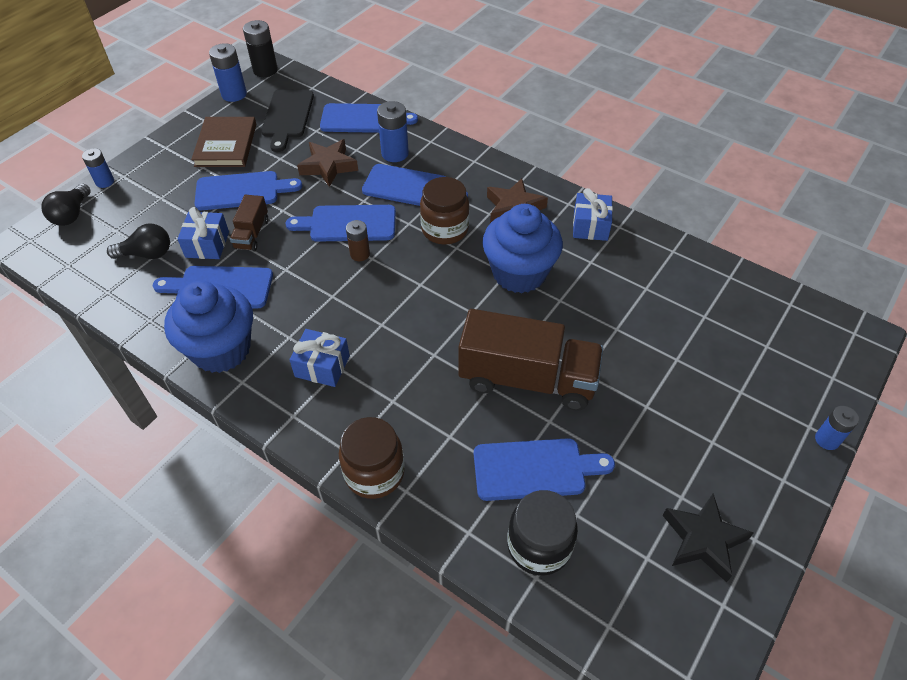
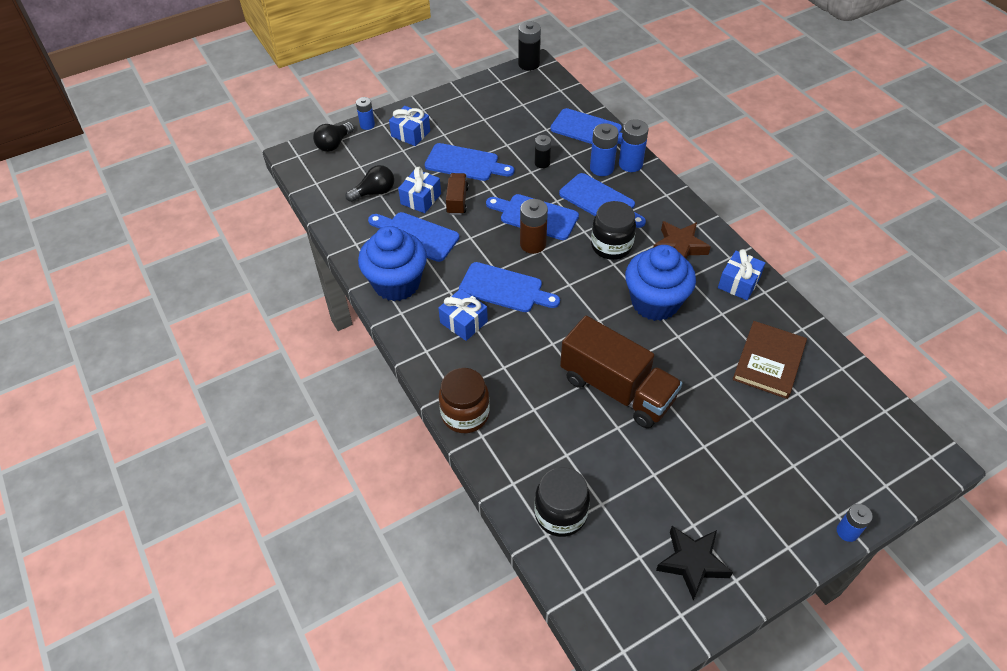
camera: 25 degrees right, 0 degrees up
(147, 254) = (374, 192): black light bulb -> black light bulb turned 45 degrees counterclockwise
(162, 177) = (410, 134): none -> blue gift
(226, 145) = (469, 121): brown book -> brown book (768, 361)
(234, 94) = (494, 79): blue battery -> blue battery (630, 164)
(251, 234) = (457, 201): brown truck -> brown truck turned 150 degrees clockwise
(287, 117) = (528, 110): black cutting board -> none
(328, 166) = (542, 163): brown star -> black battery
(360, 254) = (533, 244): brown battery -> brown battery, size x1.55
(445, 229) = (611, 246): brown jar -> black jar
(535, 469) = (587, 458): blue cutting board -> blue cutting board (505, 289)

